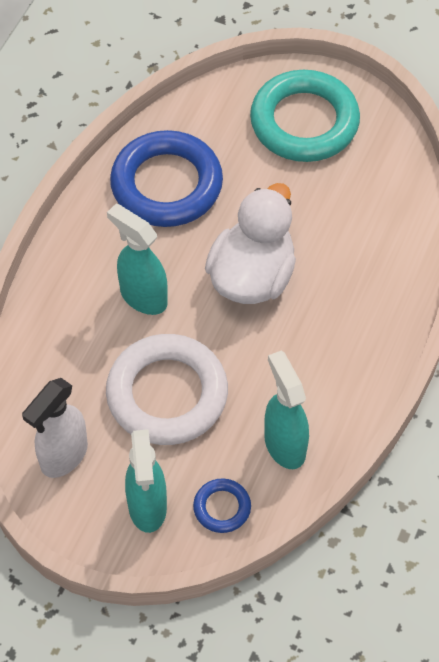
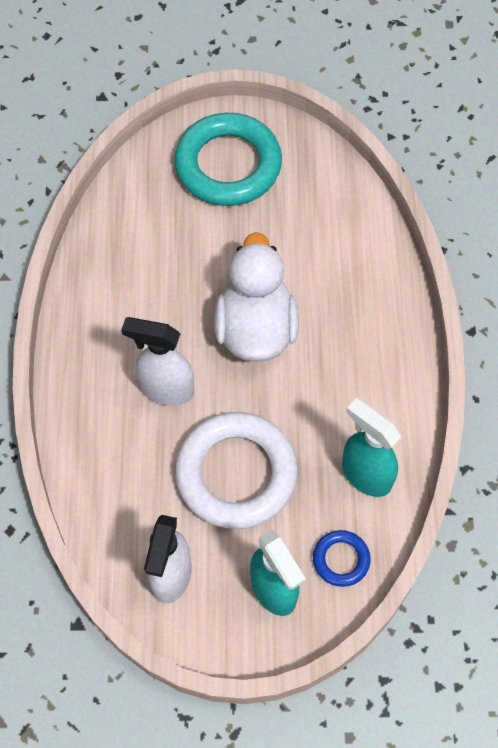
camera: 25 degrees left, 5 degrees up
(143, 297) = (166, 389): turquoise spray bottle -> white spray bottle
(166, 184) = (133, 273): blue ring -> none

